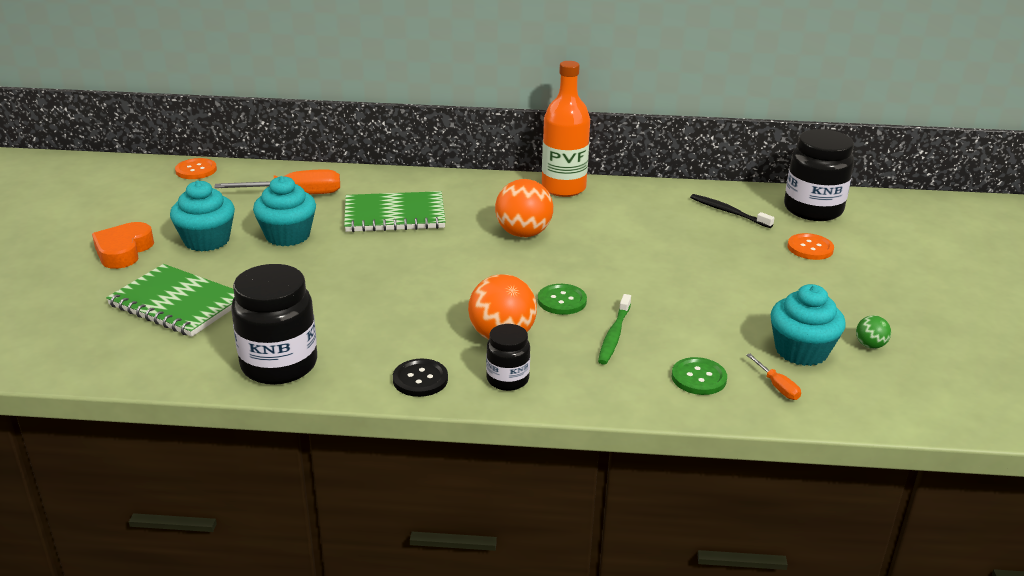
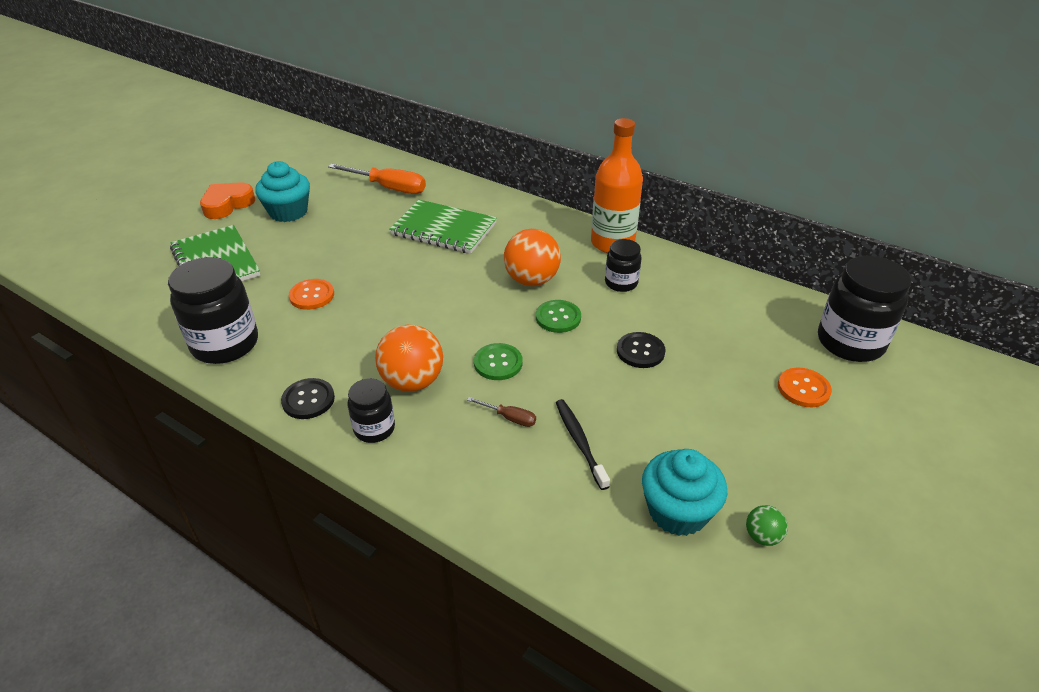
camera: 30 degrees right, 10 degrees up
(196, 170) = (341, 147): orange button -> orange button (312, 295)
(288, 235) = (347, 225): turquoise cupcake -> none
(602, 215) = (621, 283): none -> black jar
(614, 335) = (509, 418): green toothbrush -> brown screwdriver
(668, 259) = (640, 351): none -> black button
(698, 378) = (542, 499): green button -> green button (558, 317)
(729, 212) = (752, 317): black toothbrush -> black toothbrush (580, 442)
(777, 386) = (611, 544): orange screwdriver -> none

